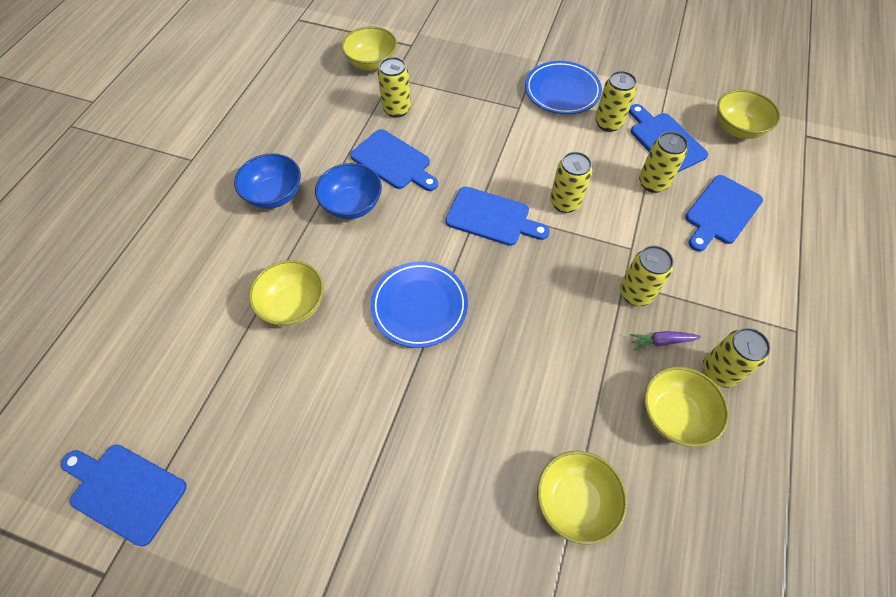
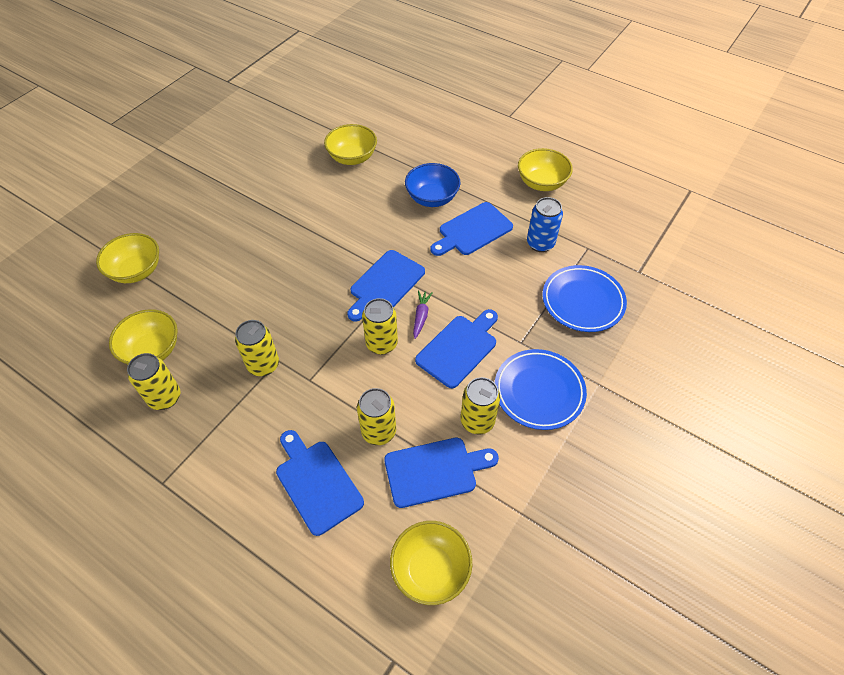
camera: 105 degrees right, 5 degrees down
(124, 491) = (266, 87): blue cutting board -> blue cutting board (459, 348)
(274, 195) = (458, 156): blue bowl -> none
(372, 63) = (612, 236): yellow bowl -> yellow bowl (541, 183)
(396, 109) = (540, 243): yellow can -> blue can
(419, 306) = (320, 221): blue plate -> blue plate (582, 301)
(661, 341) = (212, 366): purple carrot -> purple carrot (421, 316)

